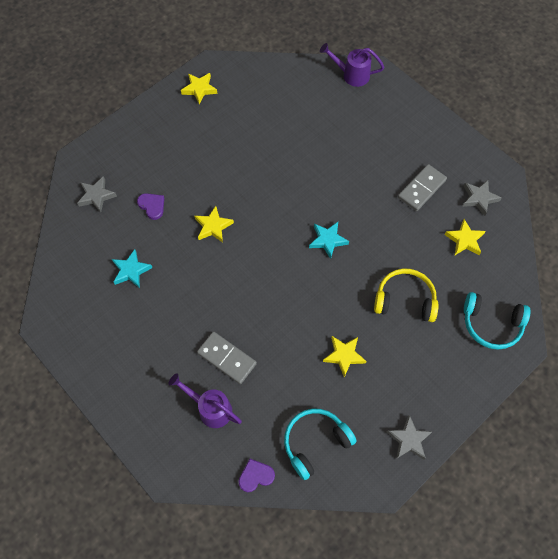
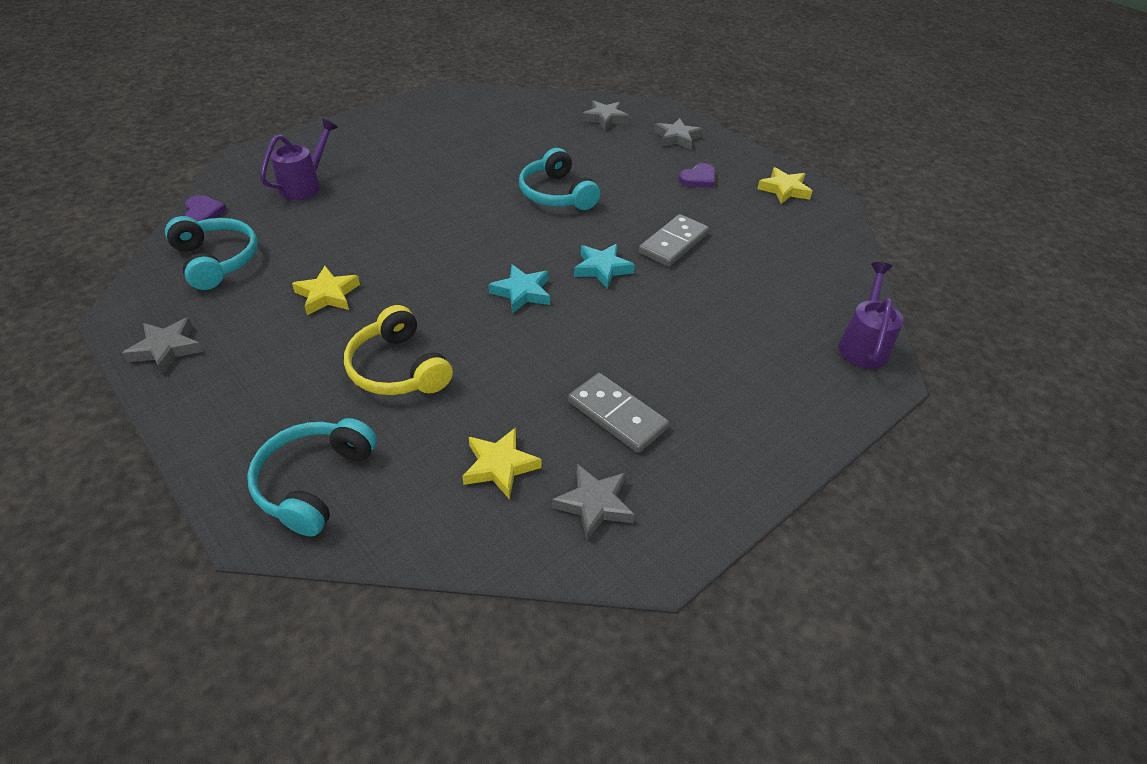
camera: 90 degrees right, 20 degrees down
(128, 147) = (676, 138): none -> grey star
(131, 270) = (501, 138): turquoise star -> turquoise star (602, 269)
(152, 206) = (590, 152): purple heart -> purple heart (698, 179)
(213, 226) = (556, 194): yellow star -> turquoise headphones
(227, 358) = (364, 198): grey domino -> grey domino (673, 243)
(405, 300) = (398, 368): yellow headphones -> yellow headphones turned 135 degrees clockwise

